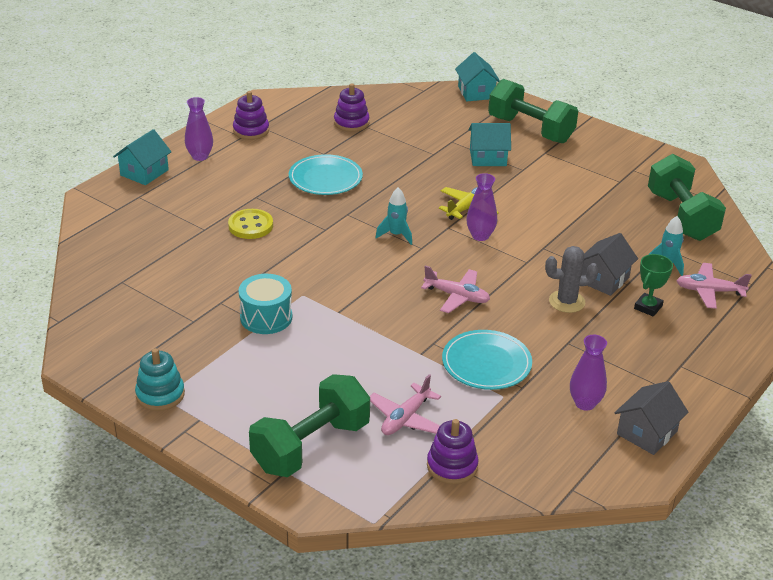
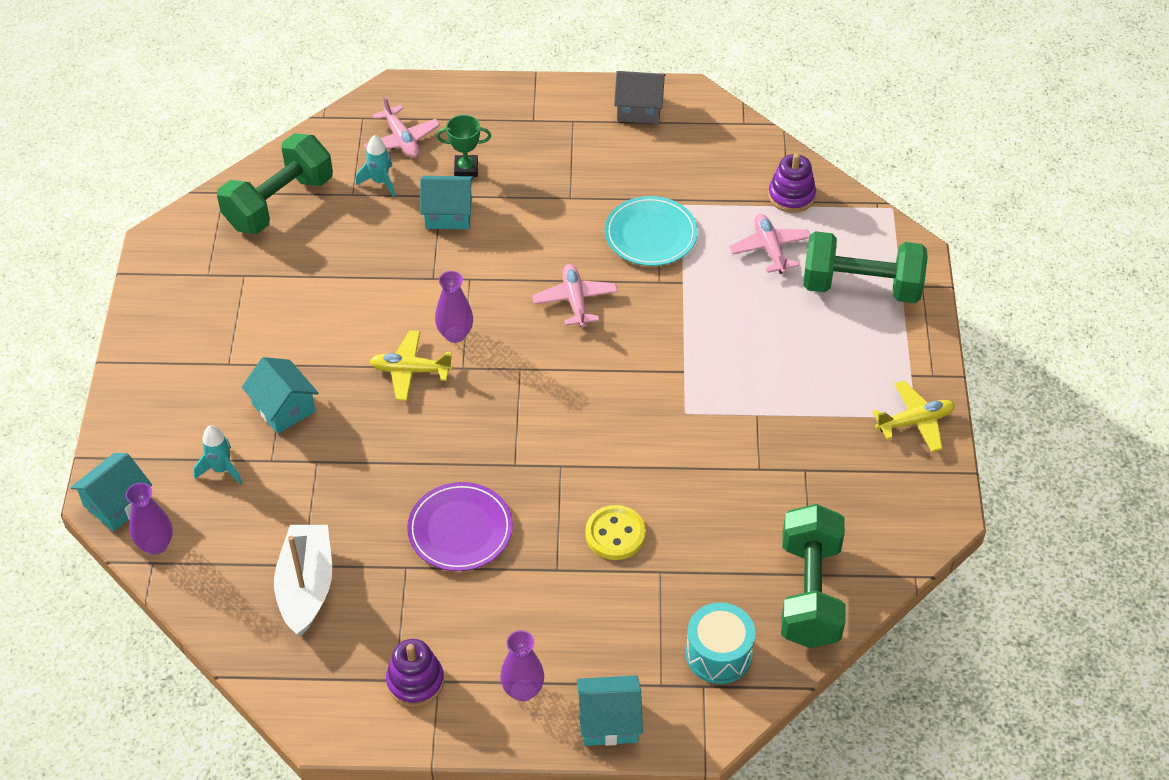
camera: 125 degrees left, 15 degrees up
(160, 395) = (915, 422): turquoise stacking toy -> yellow plane
(266, 317) = (744, 419): turquoise drum -> turquoise drum (718, 654)
(325, 178) = (460, 529): turquoise plate -> purple plate
(351, 123) = (306, 586): purple stacking toy -> white boat
(396, 235) = (516, 401): turquoise rocket -> turquoise rocket (221, 469)
(405, 418) = (770, 249): pink plane -> pink plane turned 105 degrees counterclockwise
(530, 130) = (181, 402): green dumbbell -> green dumbbell (809, 593)
(566, 302) = (509, 223): grey cactus -> none
(585, 403) = (640, 155): purple vase -> purple vase (156, 545)
(603, 279) = (448, 214): grey house -> turquoise house

